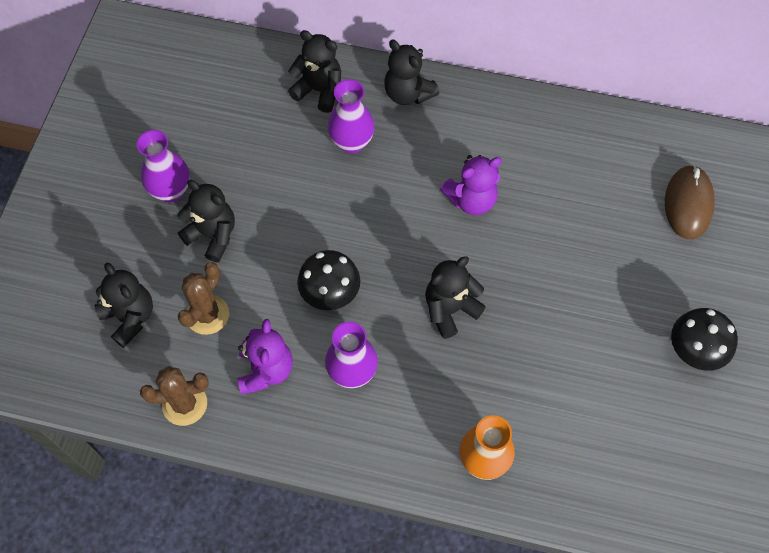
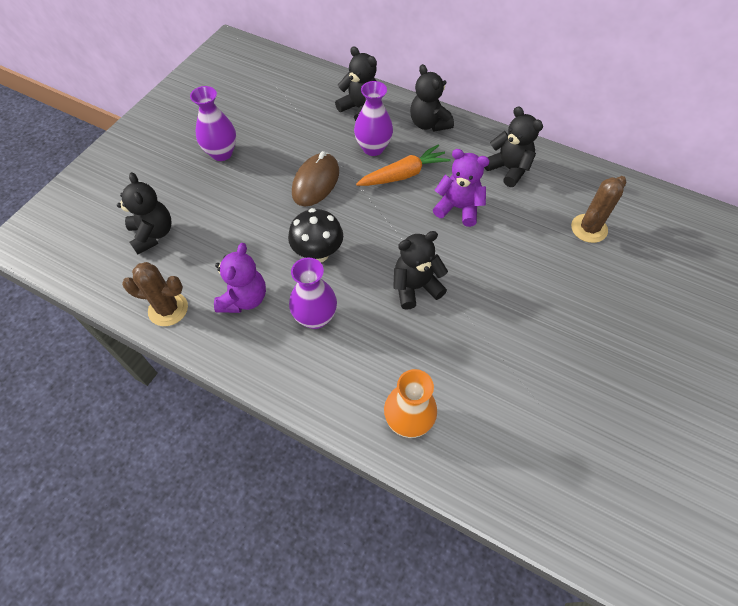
camera: 15 degrees right, 5 degrees down
(207, 315) = (214, 246): brown cactus -> brown cactus (589, 228)
(213, 235) = (240, 190): black teddy bear -> black teddy bear (508, 169)
(397, 170) = (404, 174): none -> orange carrot
(471, 200) = (458, 208): purple teddy bear -> purple teddy bear turned 150 degrees counterclockwise
(688, 204) = (649, 250): brown mouse -> brown mouse (316, 182)
(693, 352) = (630, 374): black mushroom -> none

